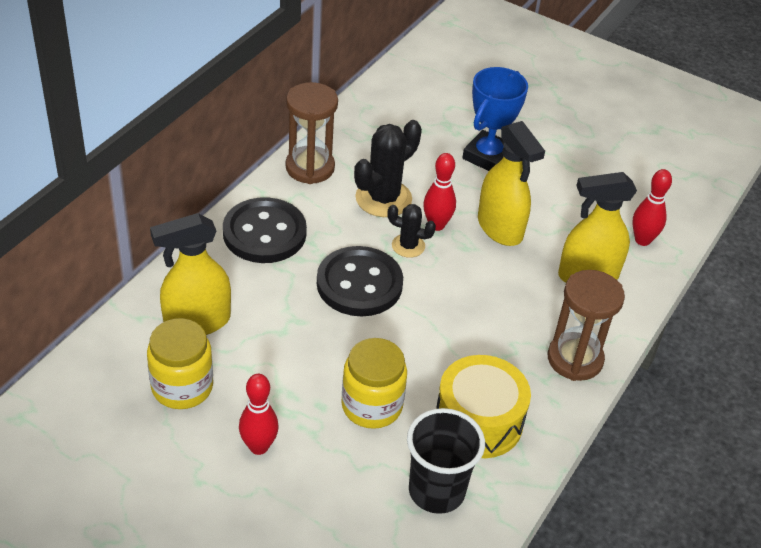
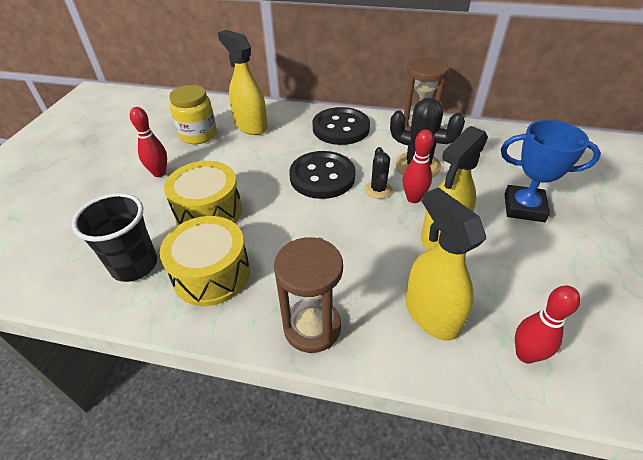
camera: 75 degrees right, 0 degrees up
(371, 406) = (208, 211): yellow jar -> yellow drum

